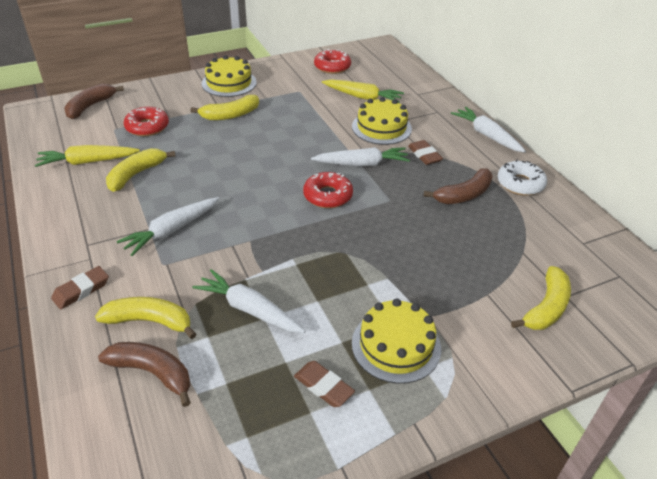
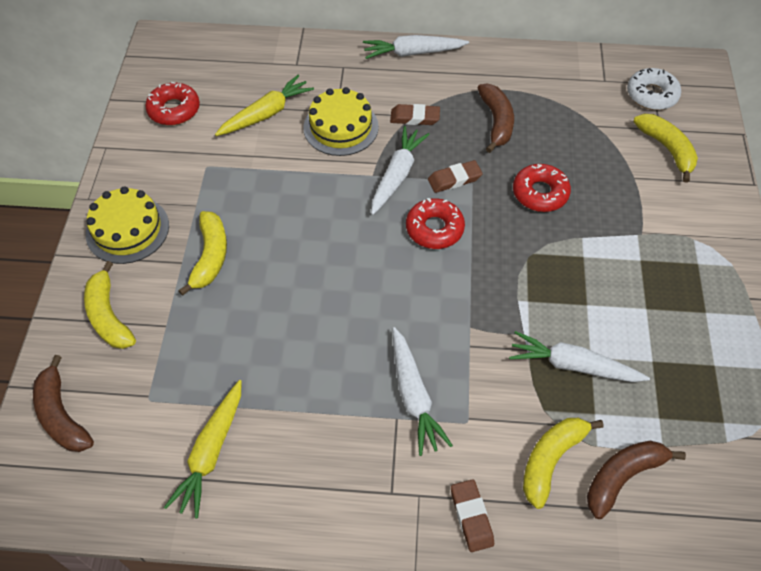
camera: 60 degrees left, 15 degrees up
(136, 174) = (278, 402): yellow banana -> yellow banana (108, 315)
(147, 127) = (172, 358): red donut -> red donut (540, 193)
(249, 309) = (573, 365): white carrot -> white carrot turned 45 degrees clockwise
(323, 386) = (690, 344): brown eraser -> brown eraser (454, 179)
(396, 345) = (665, 271): yellow cake -> none
(520, 184) = (504, 73): white donut -> white donut (651, 95)

